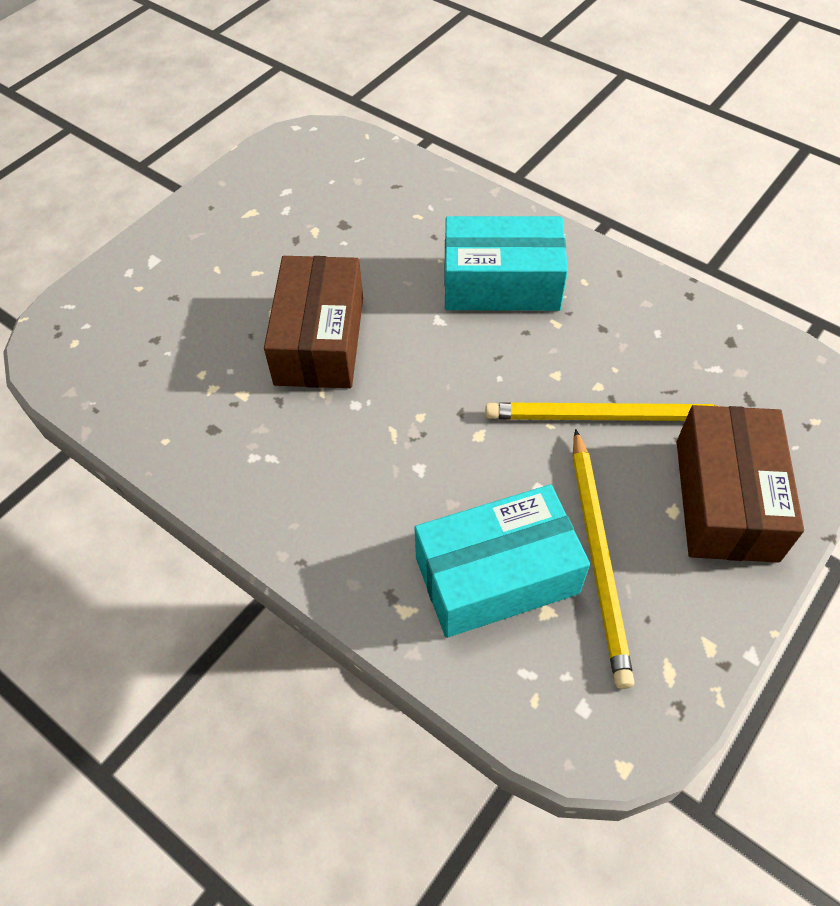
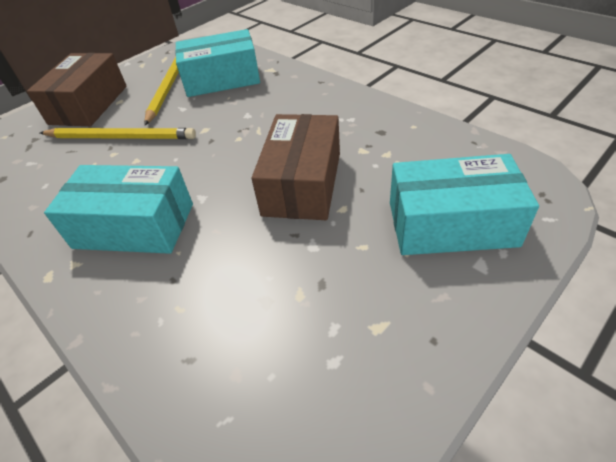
camera: 170 degrees left, 10 degrees down
(165, 296) = (451, 224): none -> turquoise box

